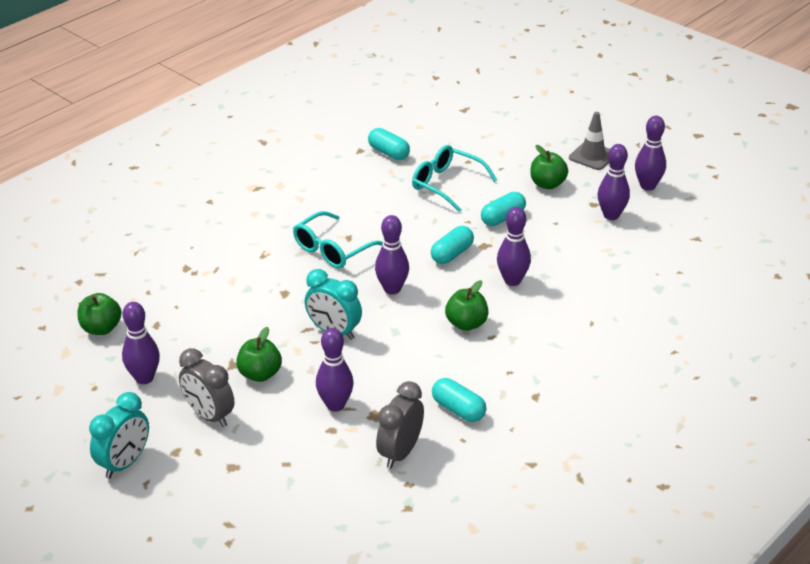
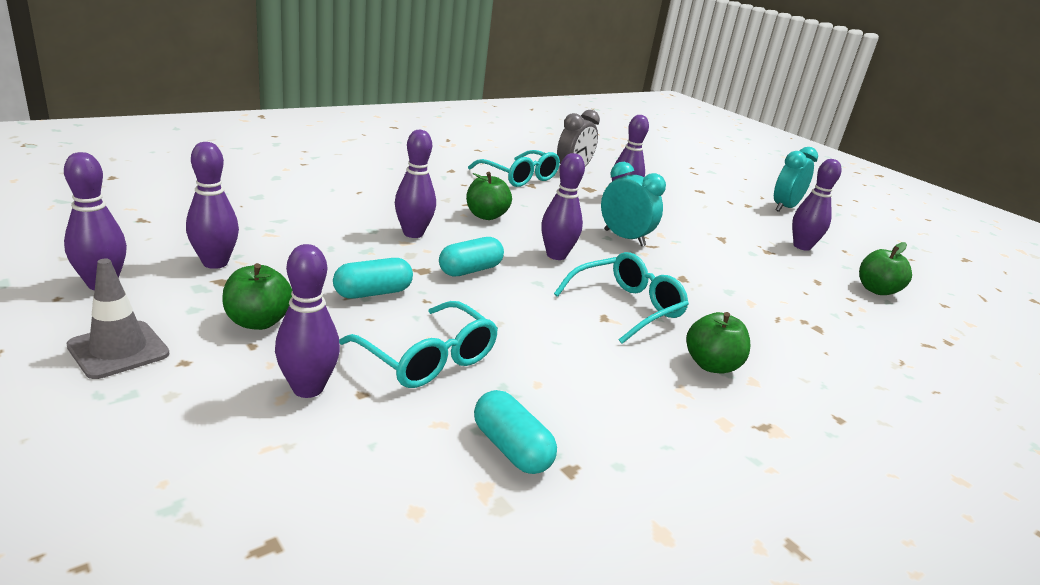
camera: 175 degrees left, 10 degrees down
(209, 416) = (729, 215): grey clock -> none
(260, 374) = (693, 227): green apple -> green apple (711, 365)
(458, 409) = (519, 177): turquoise capsule -> turquoise glasses
(493, 158) = (308, 388): none -> purple bowling pin

